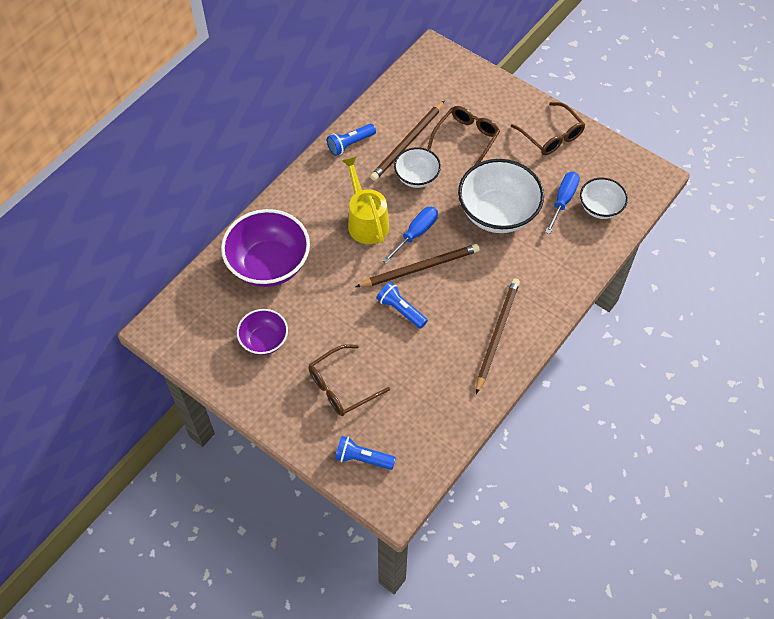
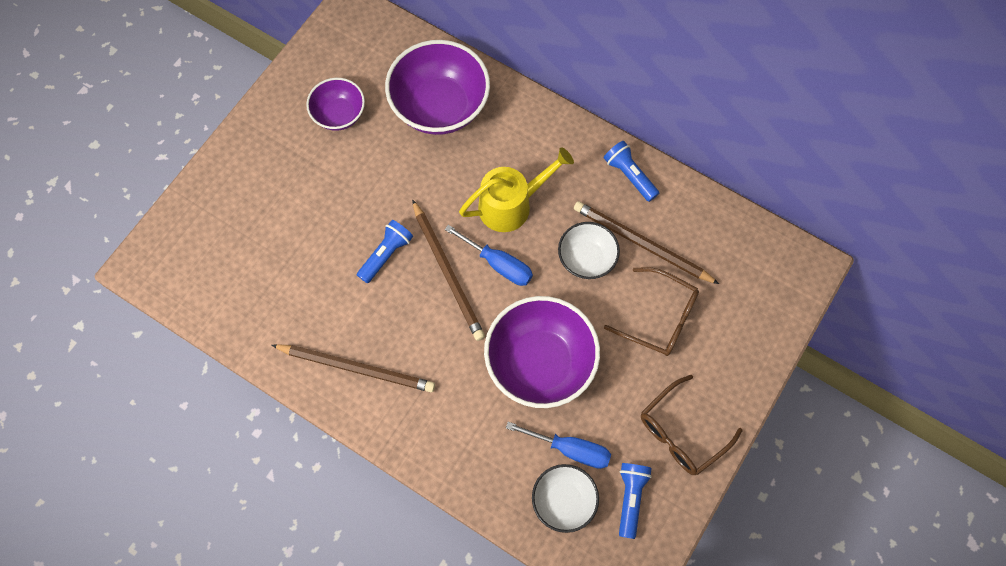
camera: 85 degrees right, 10 degrees up
(342, 386) = (283, 200): brown glasses -> none
(362, 458) = (195, 229): blue flashlight -> blue flashlight (630, 498)
(497, 213) = (540, 363): white bowl -> purple bowl

